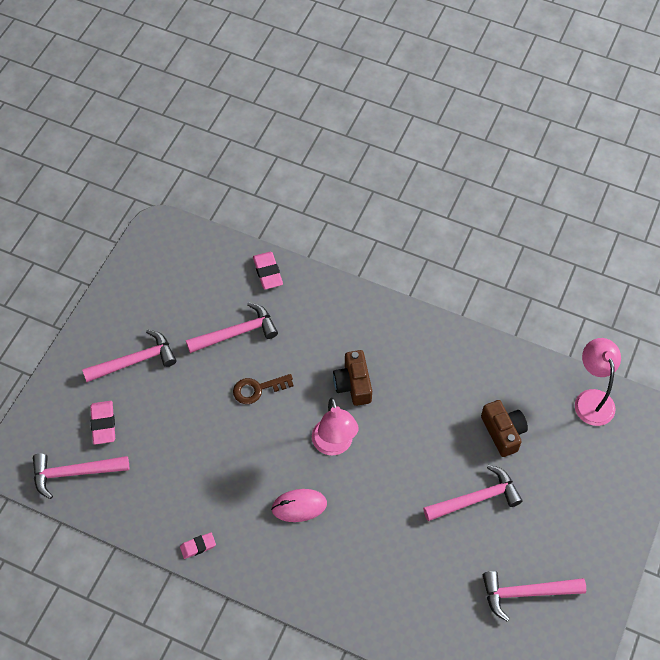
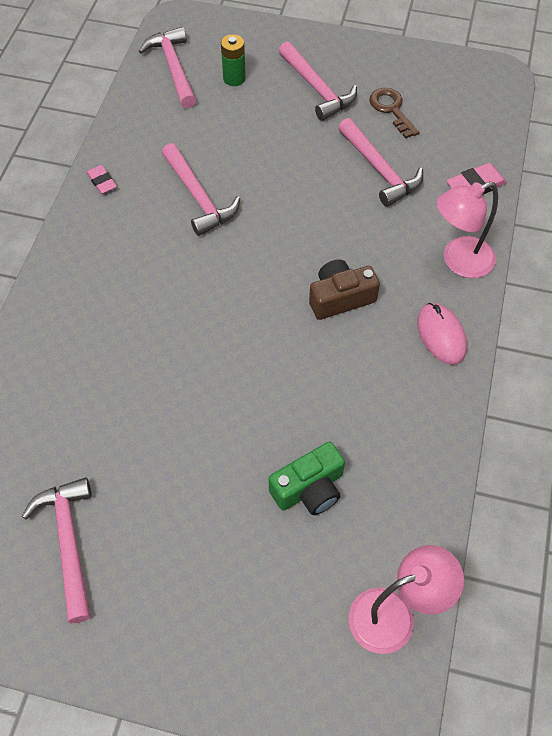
camera: 80 degrees right, 0 degrees up
(103, 424) = (234, 78): pink eraser -> green battery
(257, 389) = (309, 202): brown key -> brown key (391, 110)
(299, 506) = (162, 266): pink mouse -> pink mouse (441, 335)
(334, 445) = (249, 290): pink lamp -> pink lamp (458, 261)
(476, 498) = (201, 464): pink hammer -> pink hammer (199, 197)
(503, 432) = (309, 489): brown camera -> green camera

